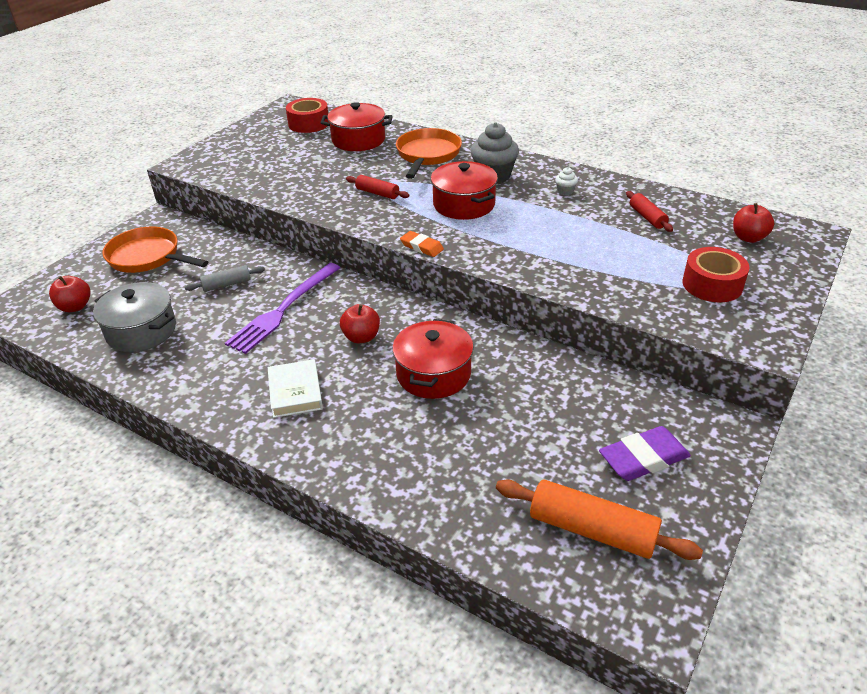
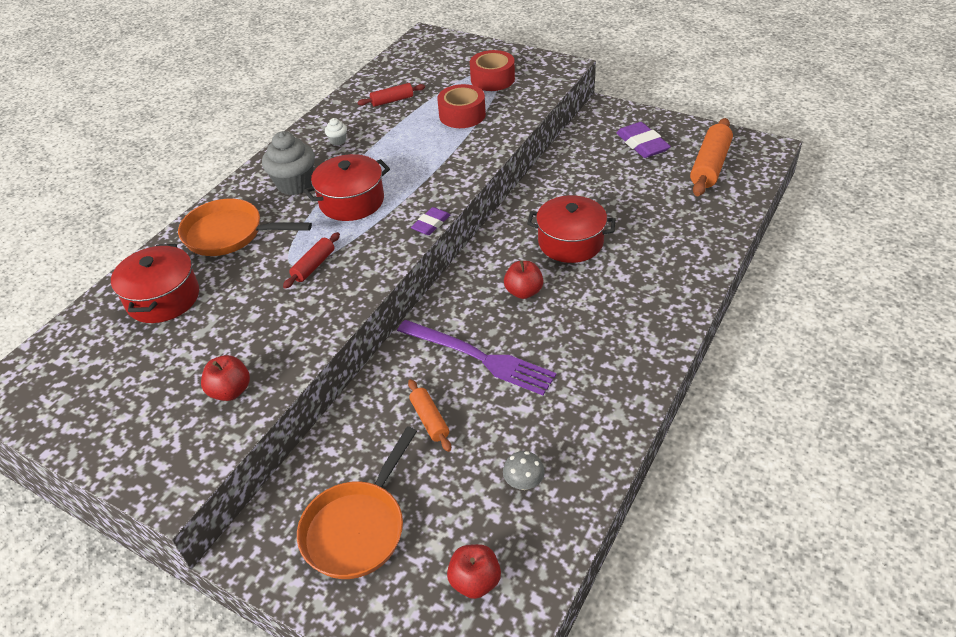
camera: 90 degrees left, 5 degrees up
(141, 331) = (524, 483): grey pot -> grey mushroom
(227, 284) = (429, 420): grey rolling pin -> orange rolling pin
(295, 392) = (607, 326): white book -> none
(308, 124) = (84, 358): red tape -> red tape (462, 115)
(422, 247) = (431, 224): orange eraser -> purple eraser
(748, 238) = (429, 60): red apple -> red apple (230, 391)

